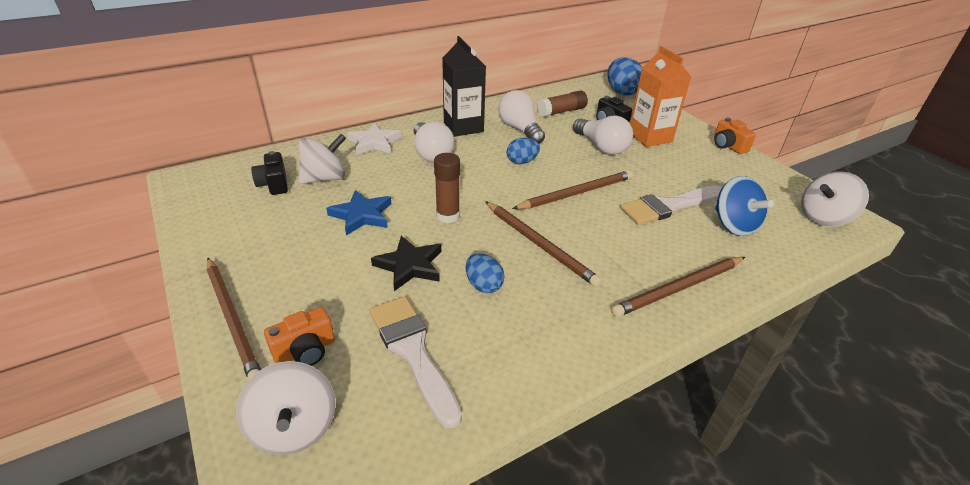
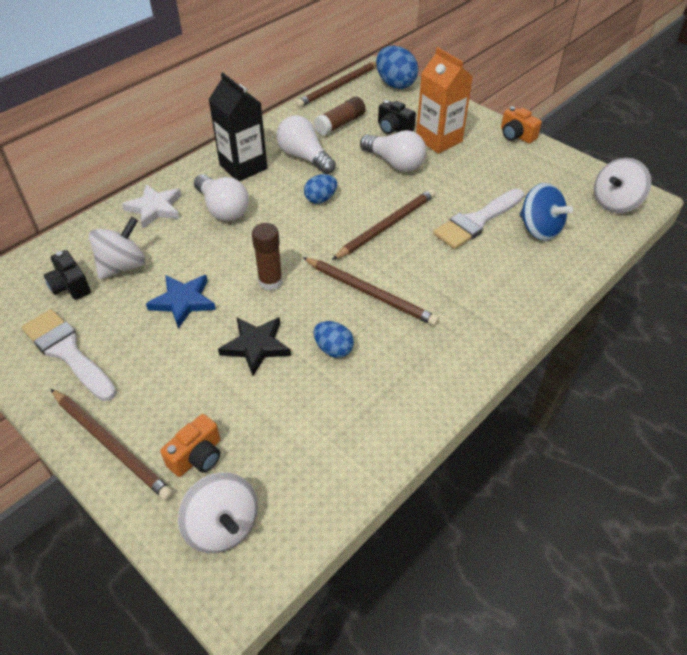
camera: 15 degrees left, 10 degrees up
(412, 351) = (295, 431): white brush -> white brush (67, 352)
(679, 288) = (506, 309): brown pencil -> brown pencil (338, 86)

